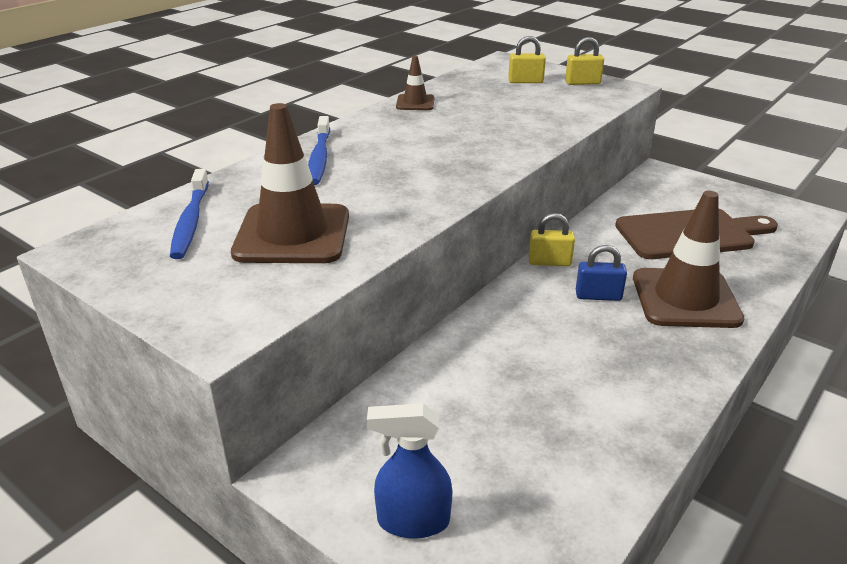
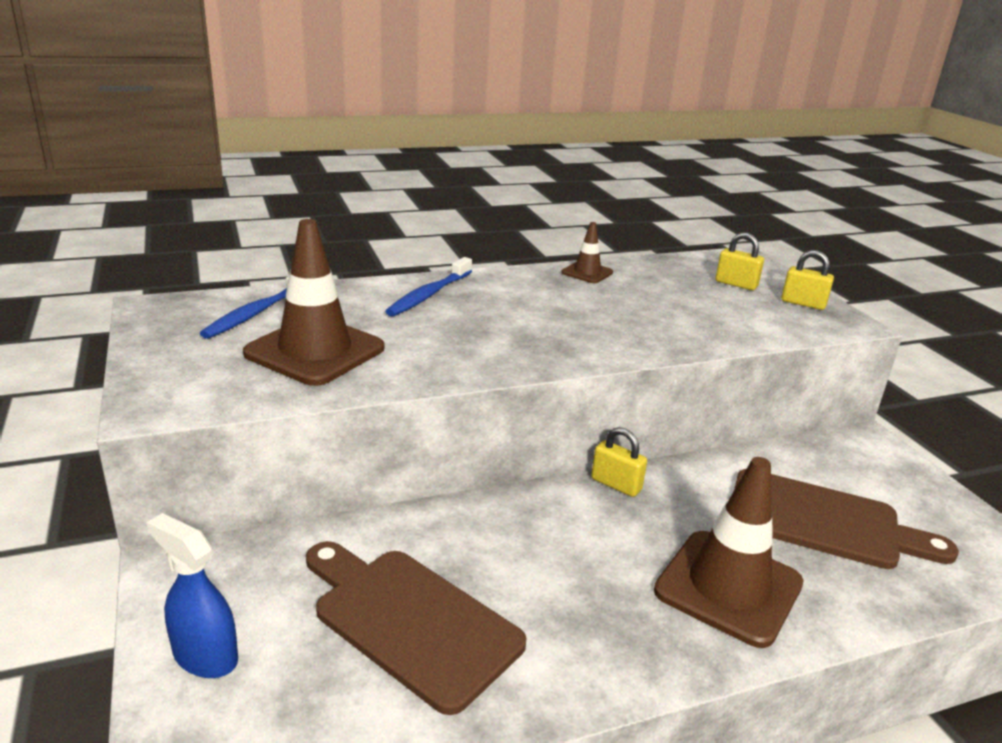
camera: 30 degrees right, 5 degrees down
(526, 417) = (410, 620): none -> brown cutting board
(598, 296) = (628, 540): blue padlock -> none

